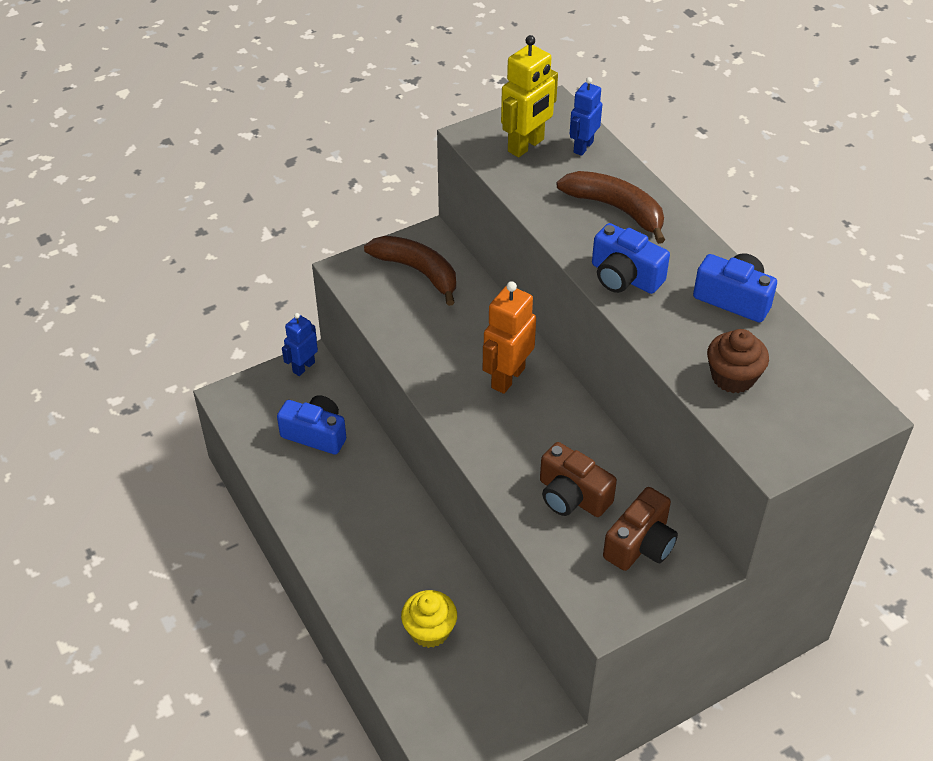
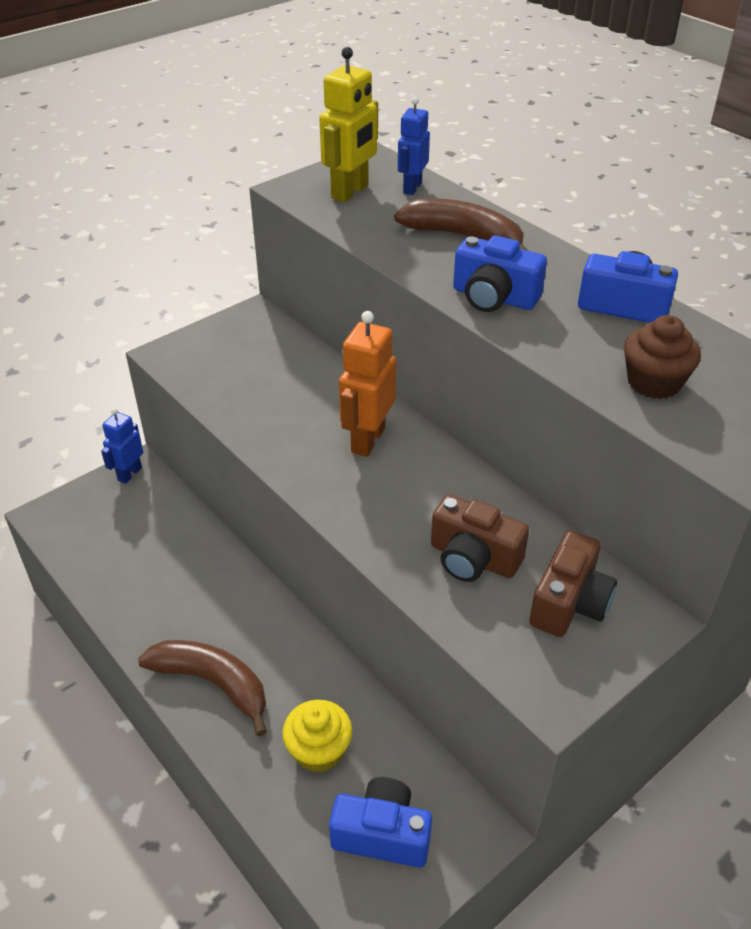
camera: 10 degrees left, 5 degrees down
(316, 434) = (151, 542): blue camera -> blue camera (382, 834)
(418, 272) = (246, 347): brown banana -> brown banana (213, 684)

